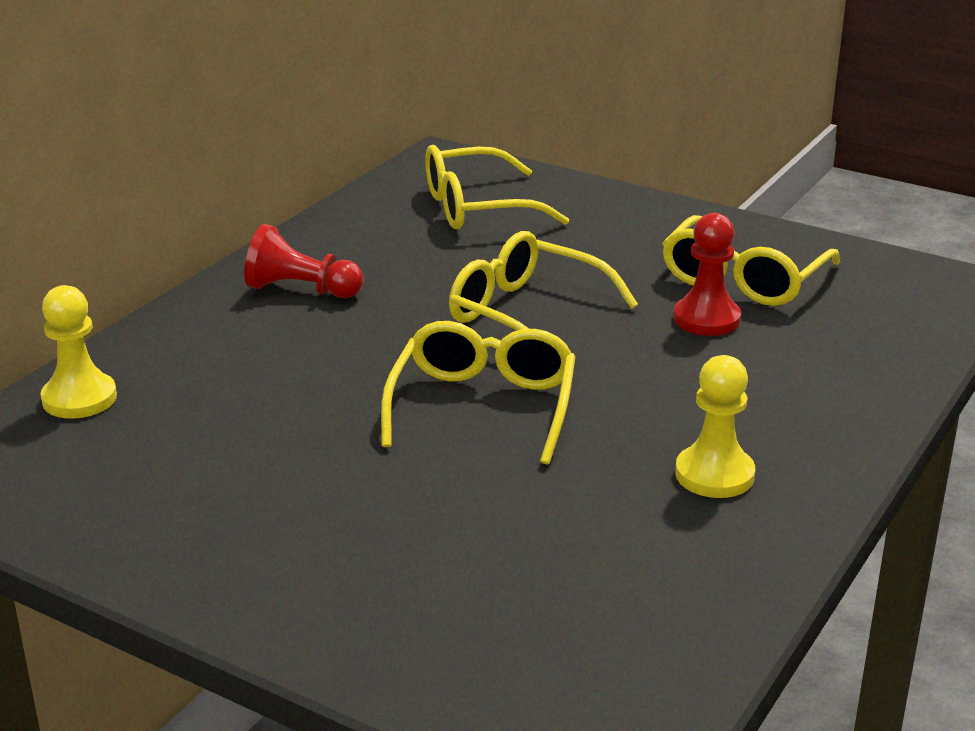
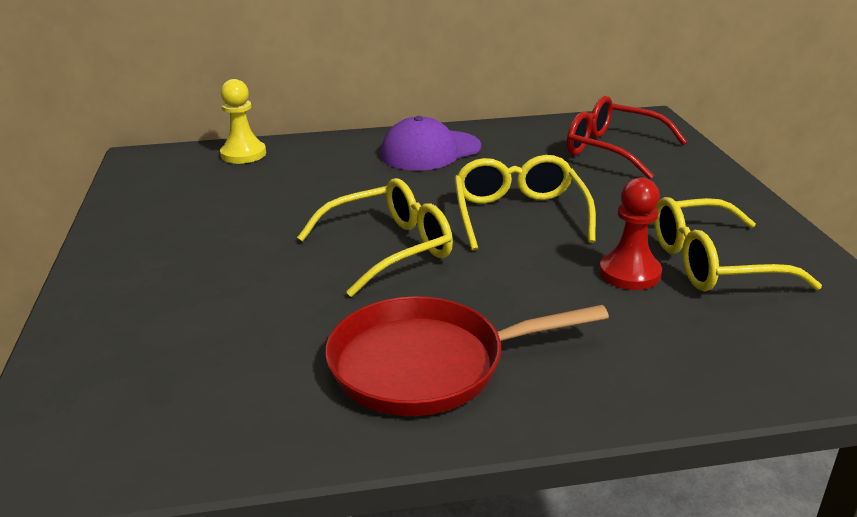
camera: 50 degrees right, 0 degrees up
(301, 290) = (430, 151): red pawn -> purple cap
(476, 208) = (612, 150): yellow glasses -> red glasses
(714, 475) = (427, 364): yellow pawn -> red pan

